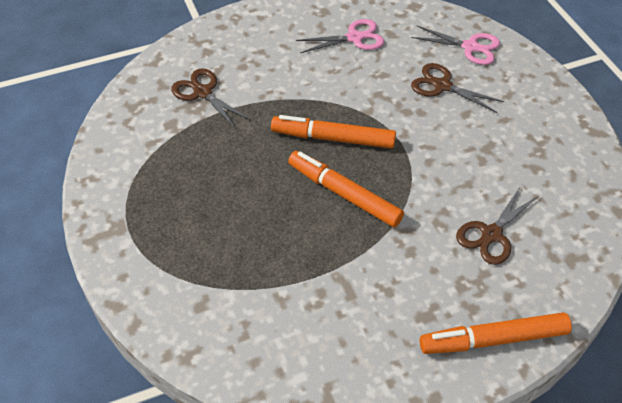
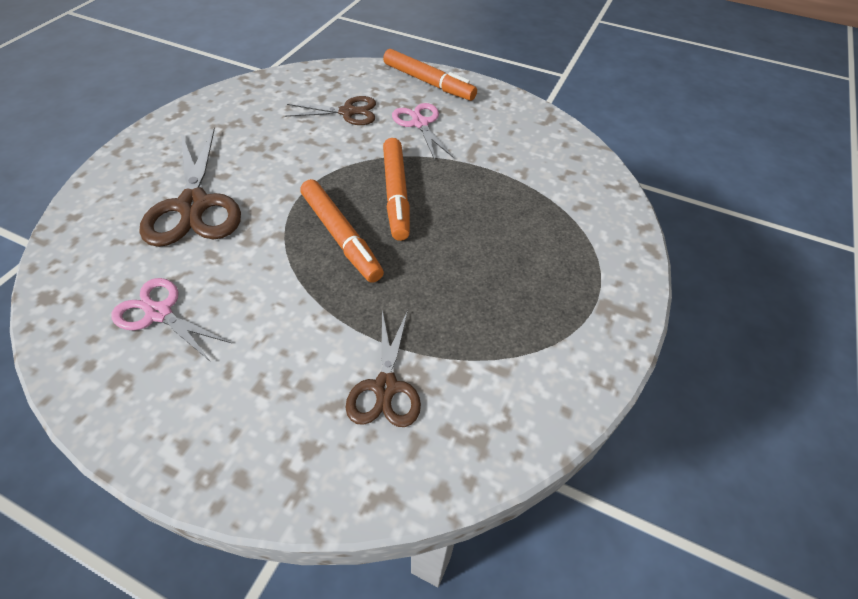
camera: 135 degrees left, 0 degrees up
(442, 86) = (194, 205): brown scissors -> brown scissors, size x1.65
(470, 47) = (108, 215): pink scissors -> pink scissors (420, 123)

